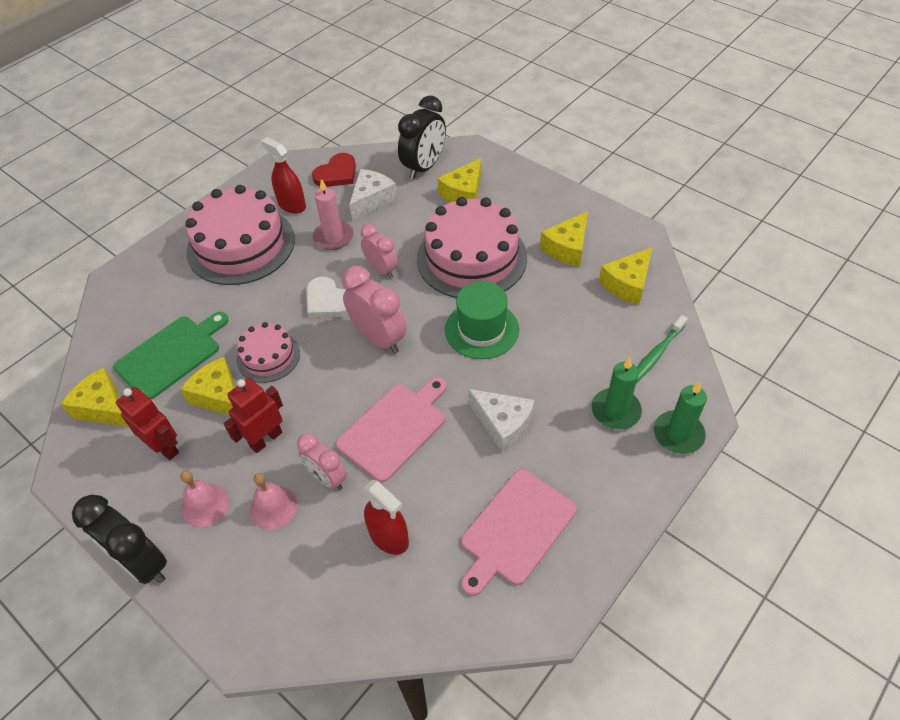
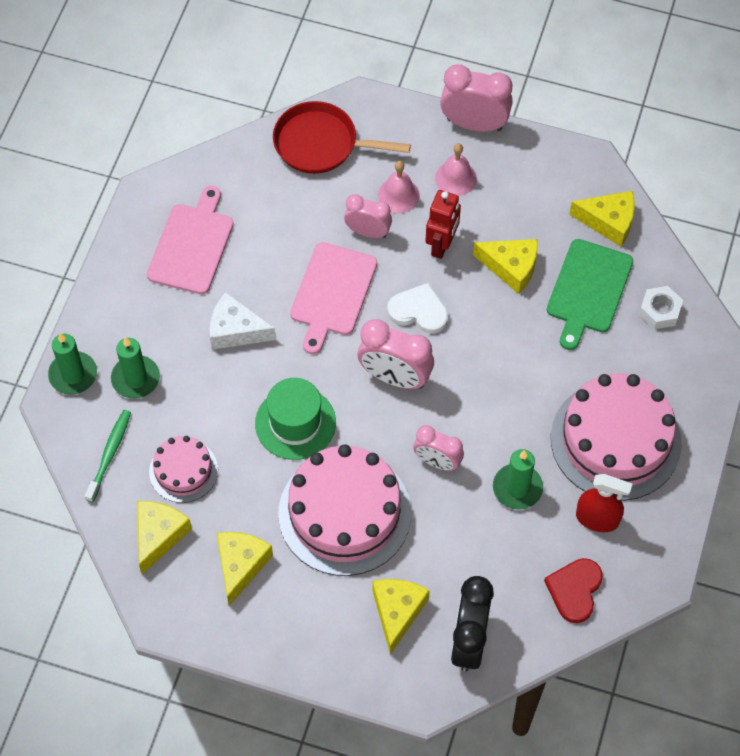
camera: 155 degrees right, 10 degrees up
(130, 320) = (659, 311): none -> white nut
(142, 563) = (474, 124): black clock -> pink clock
(165, 447) = (525, 208): red robot -> none
(268, 356) = (492, 321): pink cake -> pink cake (183, 471)
(318, 604) = (321, 144): none -> red pan
(328, 301) = (472, 402): white heart -> white heart (419, 311)
(333, 237) = (517, 488): pink candle -> green candle
(372, 200) = (505, 561): white cheese -> none
(389, 537) = (292, 206): red spray bottle -> none

